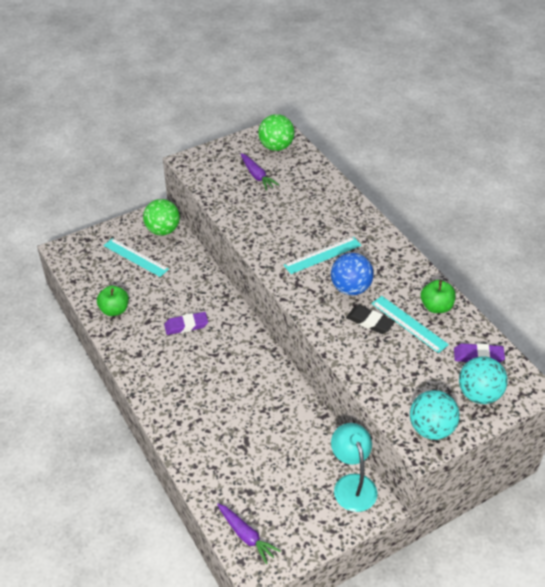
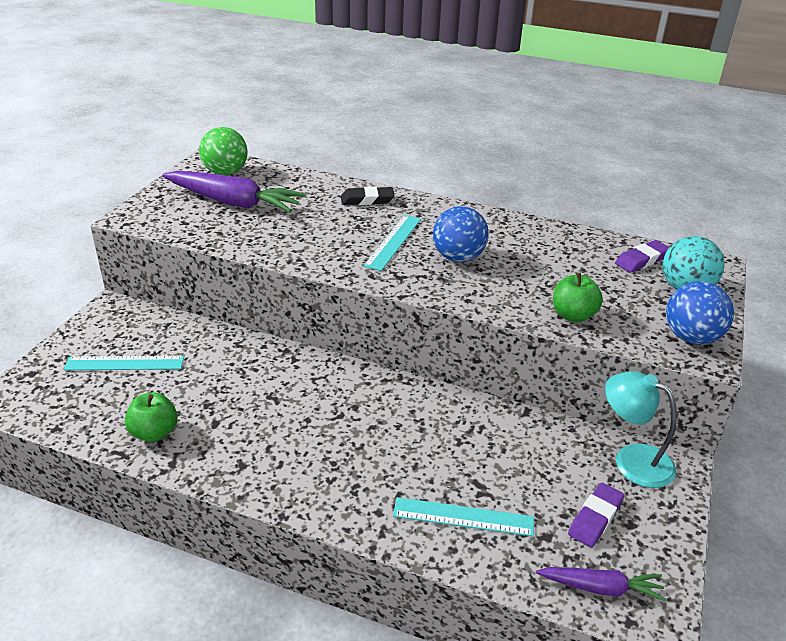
camera: 40 degrees left, 10 degrees down
(163, 230) = (133, 321): green ball -> none
(186, 325) = (271, 403): purple eraser -> purple eraser (595, 518)
(257, 176) = (233, 202): purple carrot -> purple carrot, size x1.80
(370, 322) = (514, 277): black eraser -> black eraser (367, 200)
(409, 324) = (551, 262): turquoise ruler -> turquoise ruler (463, 517)
(431, 429) = (691, 337): turquoise ball -> blue ball
(436, 307) = (554, 239): green apple -> green apple (573, 315)

